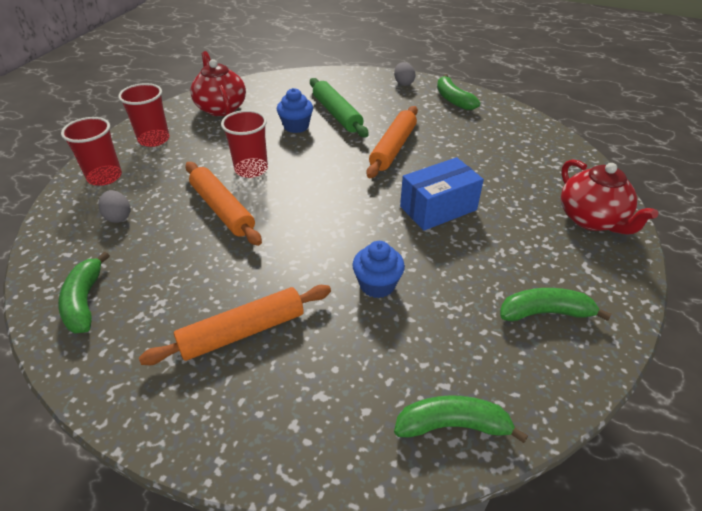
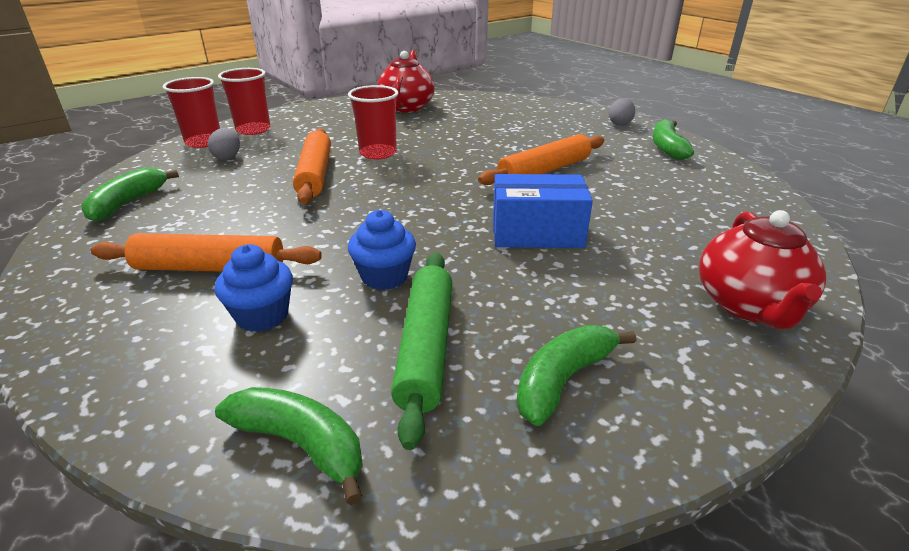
camera: 30 degrees right, 10 degrees down
(154, 139) = (323, 115): red cup -> red cup (203, 142)
(296, 126) = (461, 133): blue cupcake -> blue cupcake (262, 315)
(337, 114) = (514, 133): green rolling pin -> green rolling pin (426, 348)
(545, 312) = (563, 380): green banana -> green banana turned 75 degrees counterclockwise

